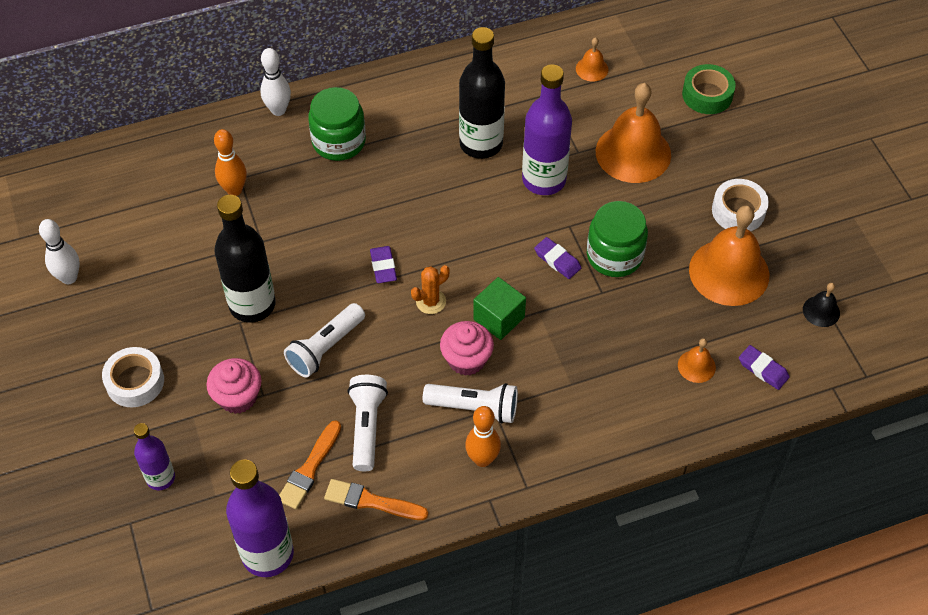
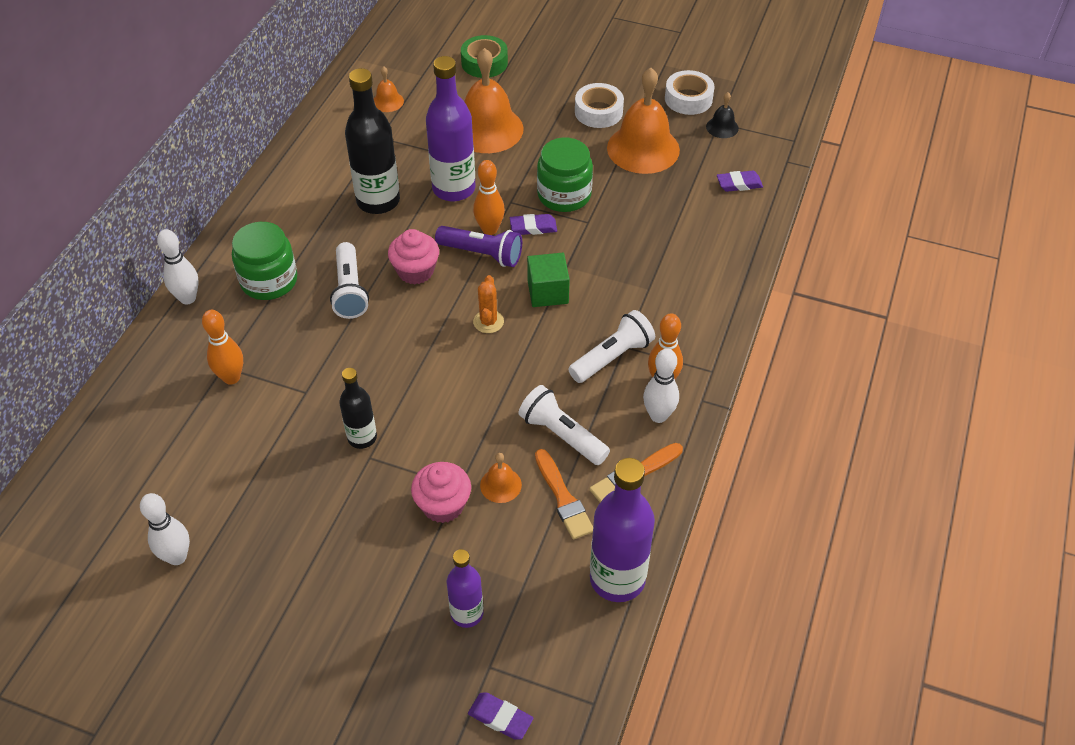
camera: 50 degrees left, 5 degrees down
(135, 382) = (347, 572): white tape -> white tape (688, 99)
(252, 305) = (362, 437): black bottle -> black bottle, size x0.58
(325, 348) = (459, 415): white flashlight -> white flashlight (350, 291)
(383, 267) = (423, 329): purple eraser -> purple eraser (500, 718)
(445, 479) = (658, 416): none -> white bowling pin
(466, 359) = (564, 334): pink cupcake -> pink cupcake (415, 271)
(495, 248) = (482, 254): none -> purple flashlight
(525, 234) = (489, 229): none -> orange bowling pin
(696, 366) = (702, 214): orange bell -> orange bell (500, 485)

